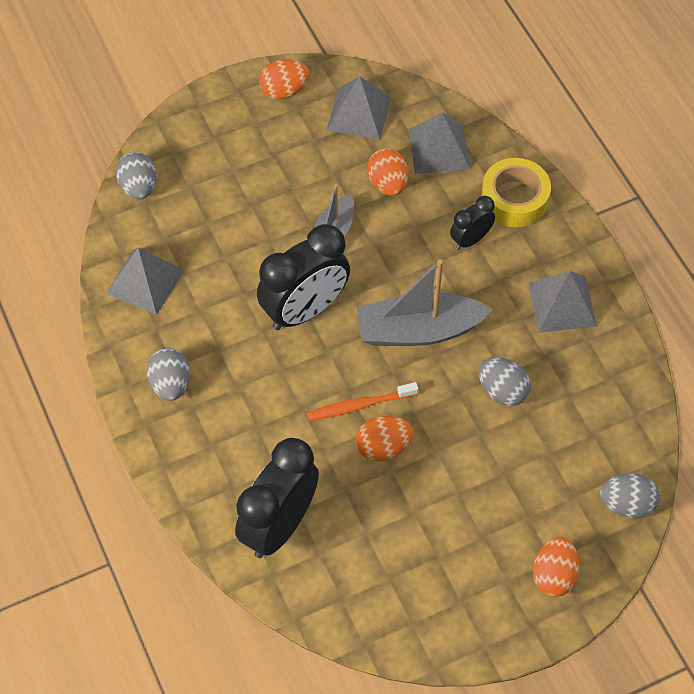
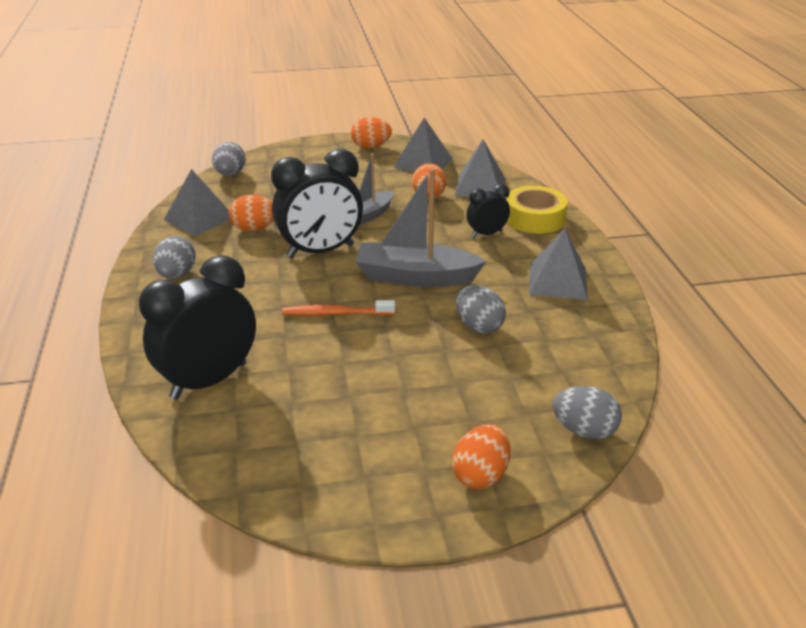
camera: 15 degrees right, 25 degrees down
(383, 447) = (343, 344): orange egg -> orange egg (254, 229)

